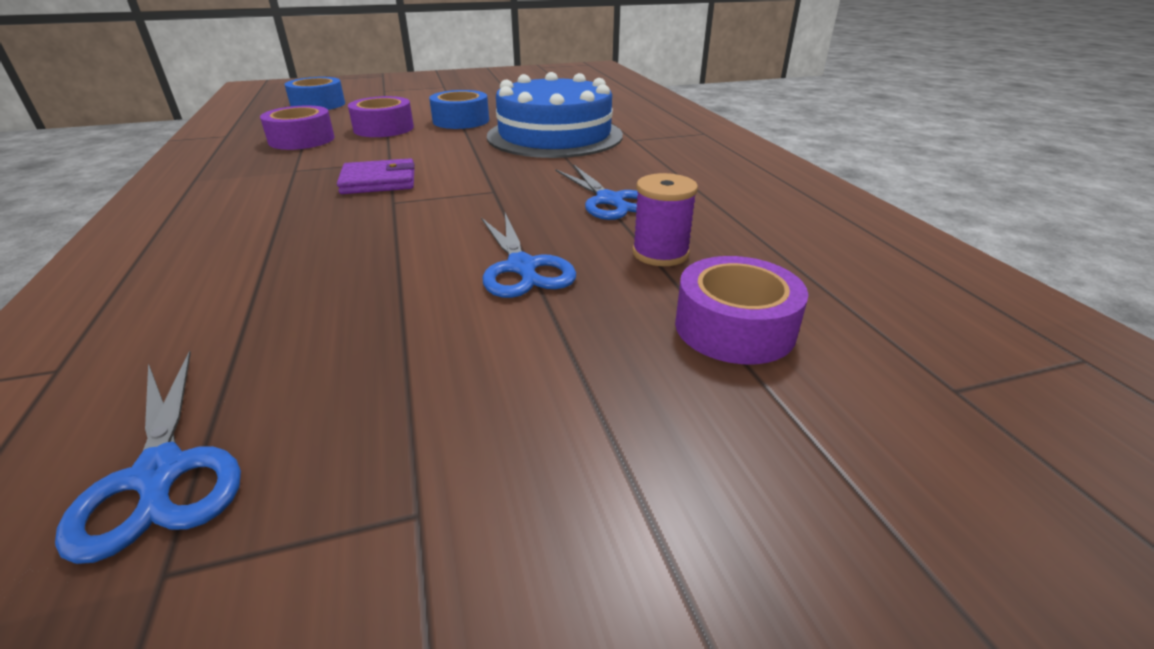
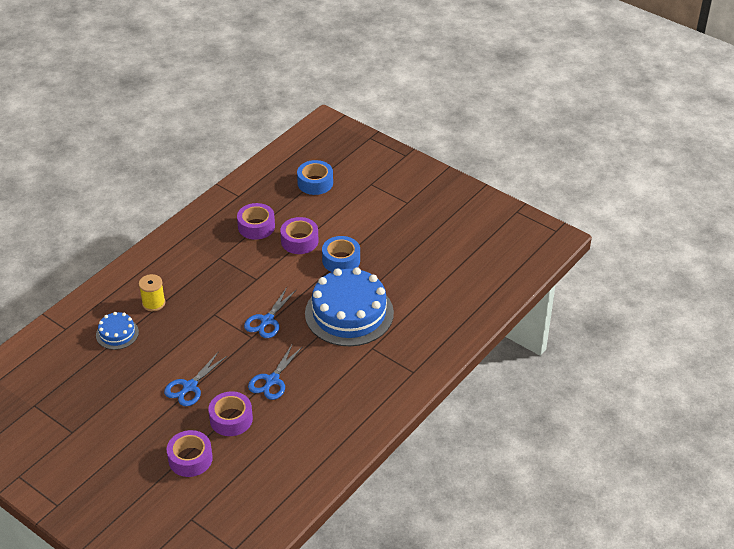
camera: 55 degrees right, 10 degrees up
(160, 474) = (52, 382): blue scissors -> blue scissors (267, 320)
(236, 300) = (117, 333): none -> blue cake
(255, 239) = (153, 303): none -> yellow spool
(379, 181) = (230, 294): purple wallet -> none
(660, 253) = (231, 419): purple spool -> purple tape

